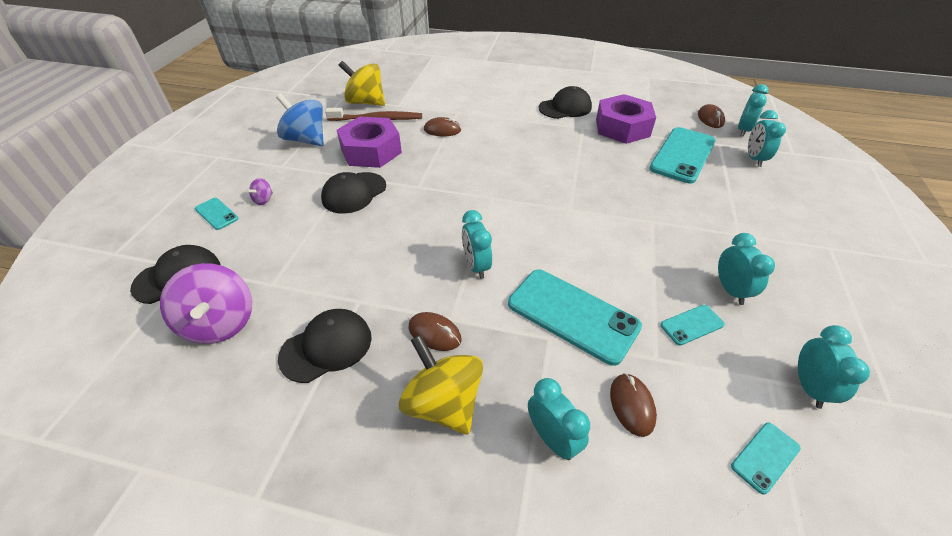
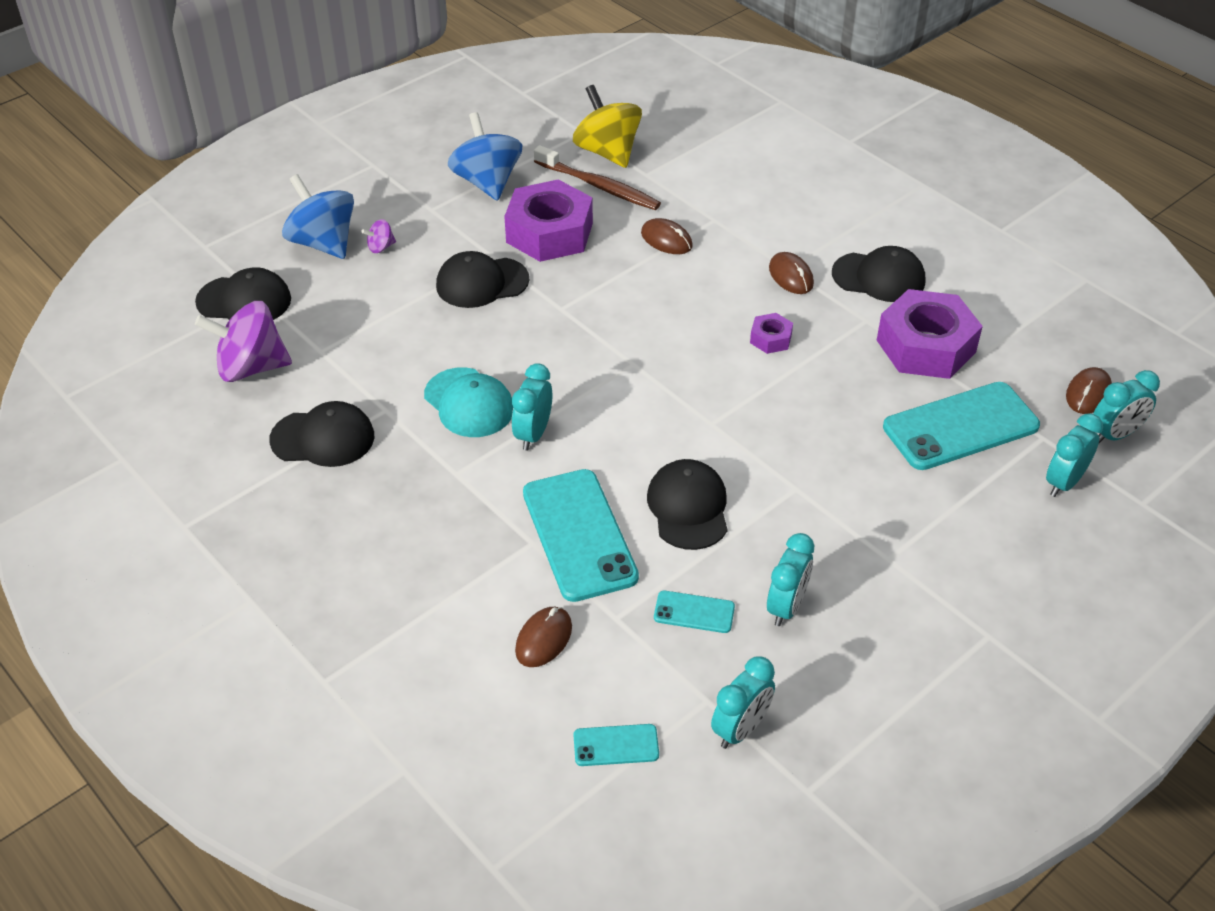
camera: 35 degrees right, 0 degrees up
(216, 214) = (323, 243): turquoise phone -> blue spinning top
(220, 323) = (251, 367): purple spinning top -> purple spinning top turned 75 degrees clockwise
(414, 267) = (469, 403): none -> turquoise cap
(434, 333) = (428, 478): brown mouse -> brown mouse (791, 276)
(443, 403) = (380, 541): yellow spinning top -> none
(549, 154) = (770, 339): none -> purple nut
(552, 438) = (444, 620): turquoise clock -> none
(613, 262) = (688, 507): none -> black cap

